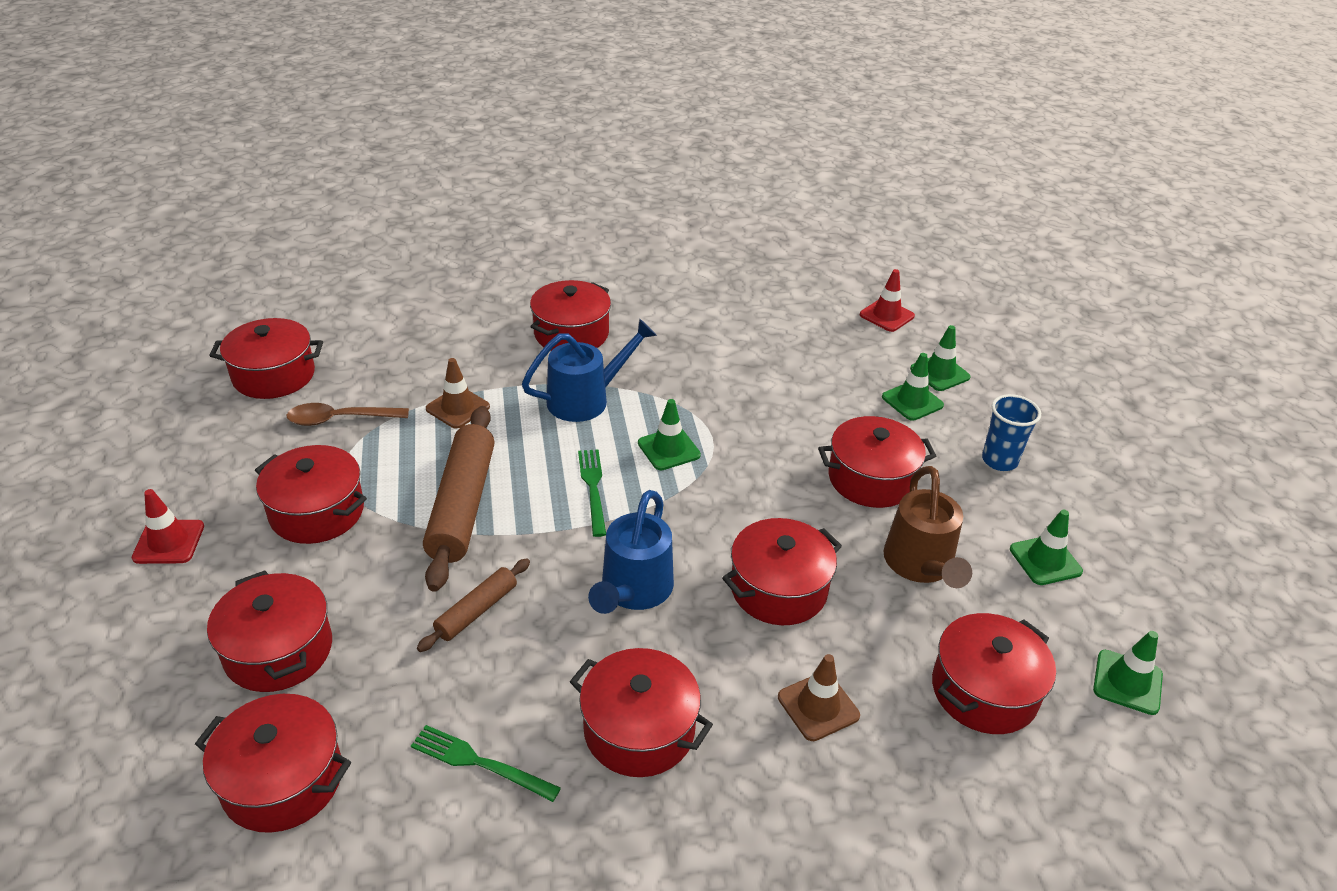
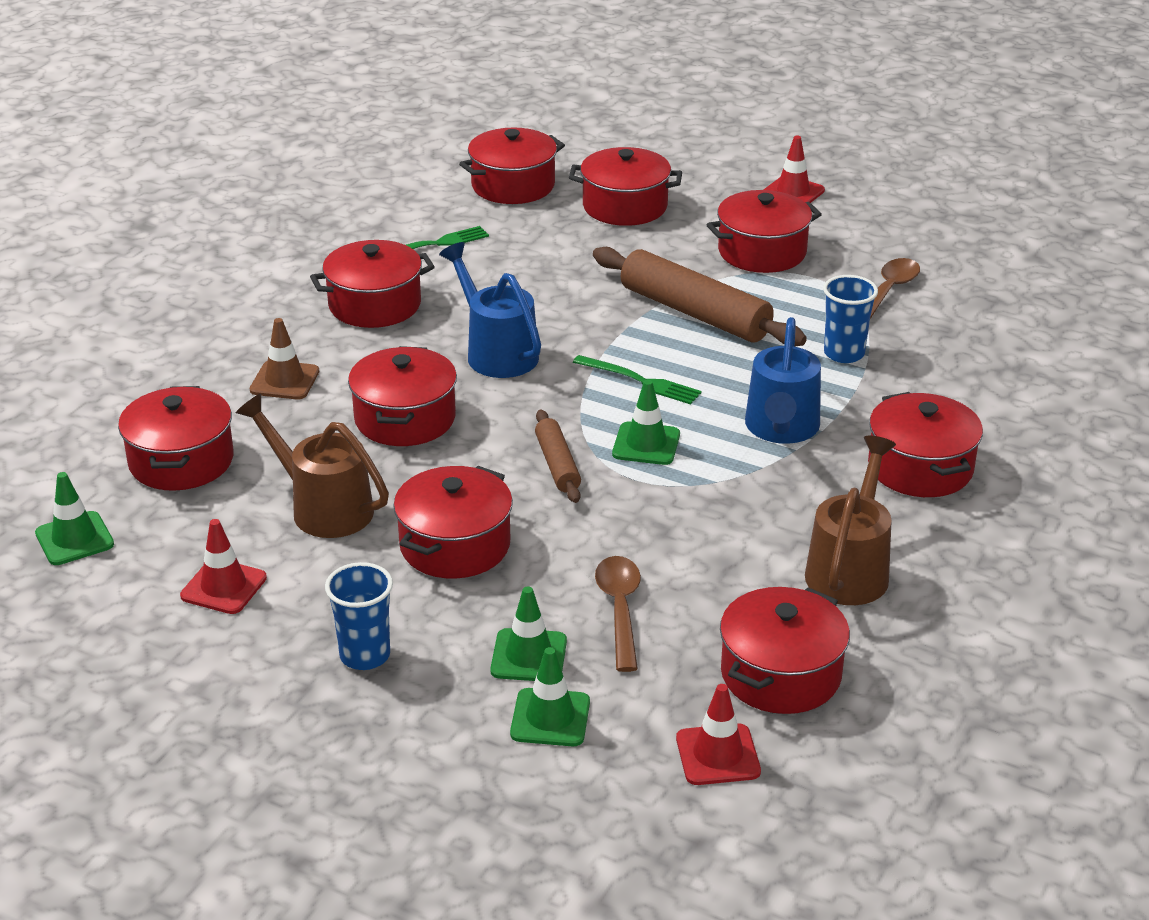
camera: 130 degrees right, 5 degrees down
(274, 375) = (999, 278): red pot -> red pot (780, 674)
(458, 408) = (844, 353): brown traffic cone -> blue cup
(477, 611) = (565, 283): brown rolling pin -> brown rolling pin (557, 465)
(698, 326) = (850, 568): none -> brown watering can
(835, 387) = (620, 610): none -> brown spoon
(1045, 560) = (224, 587): green traffic cone -> red traffic cone

